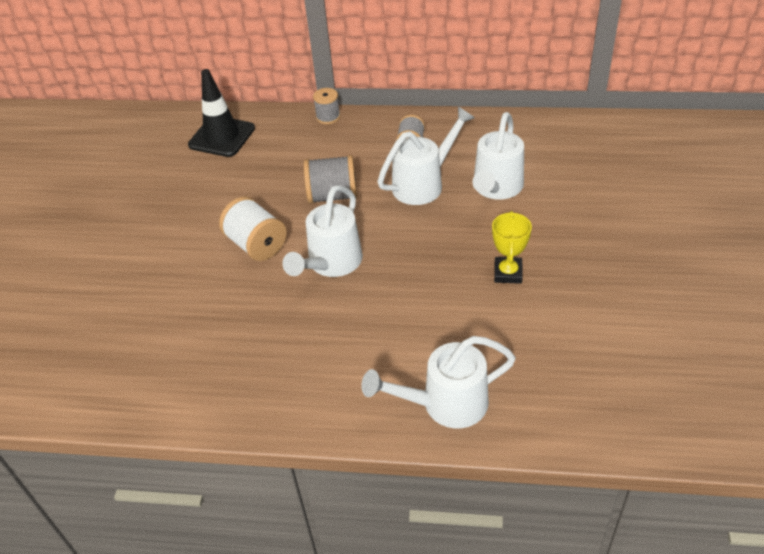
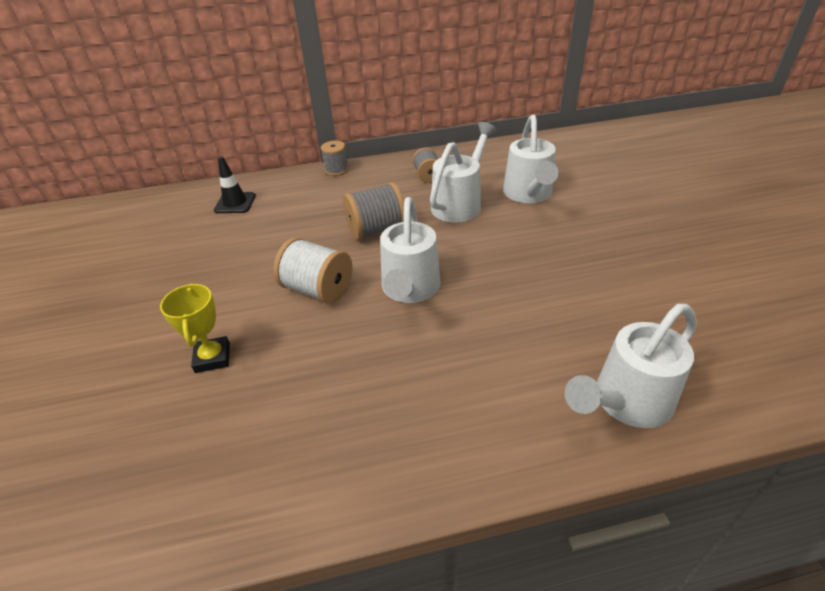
camera: 20 degrees left, 5 degrees down
(222, 137) = (235, 203): black traffic cone -> black traffic cone, size x0.63
(508, 273) = (591, 259): yellow trophy -> yellow trophy (213, 358)

